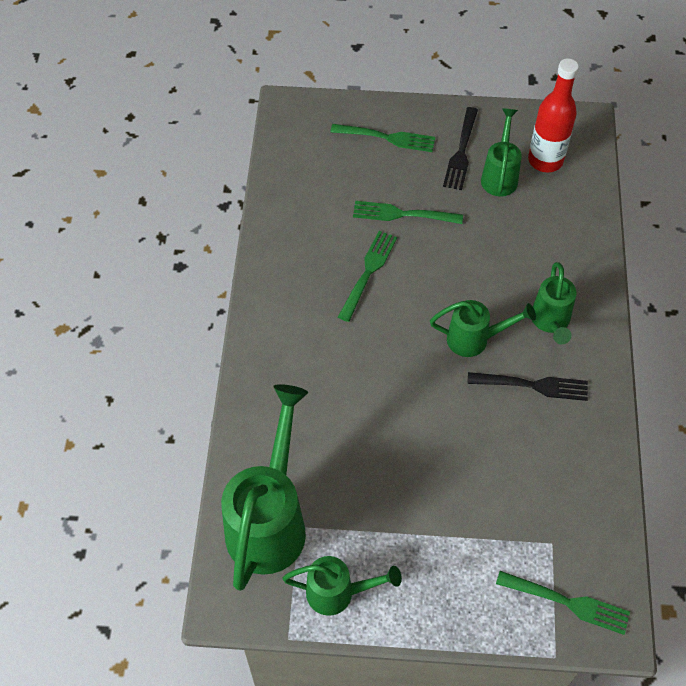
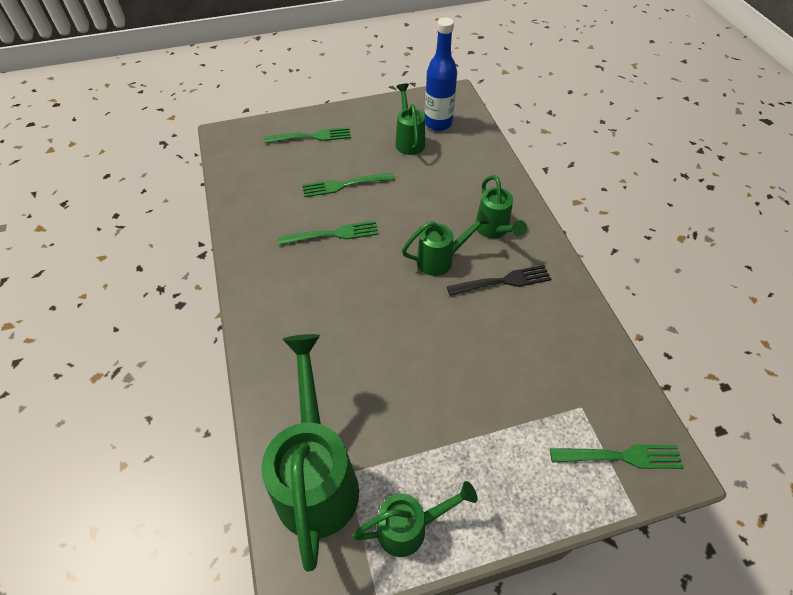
camera: 20 degrees left, 5 degrees down
(368, 273) = (332, 234): green fork -> green fork turned 75 degrees clockwise
(461, 151) = (373, 132): black fork -> none
(545, 160) = (438, 123): red bottle -> blue bottle

